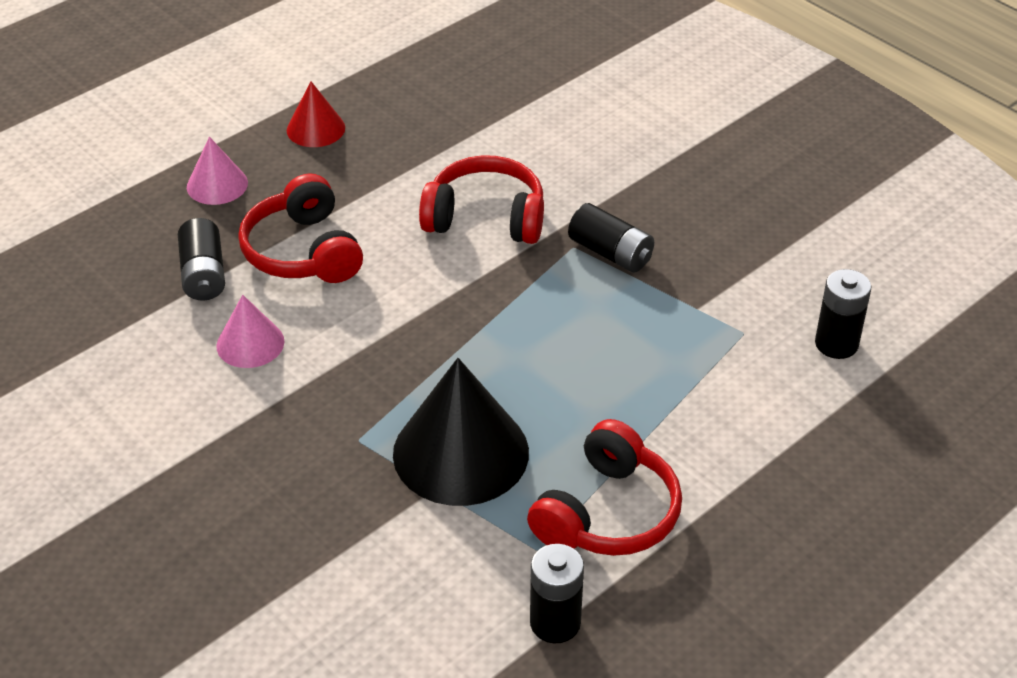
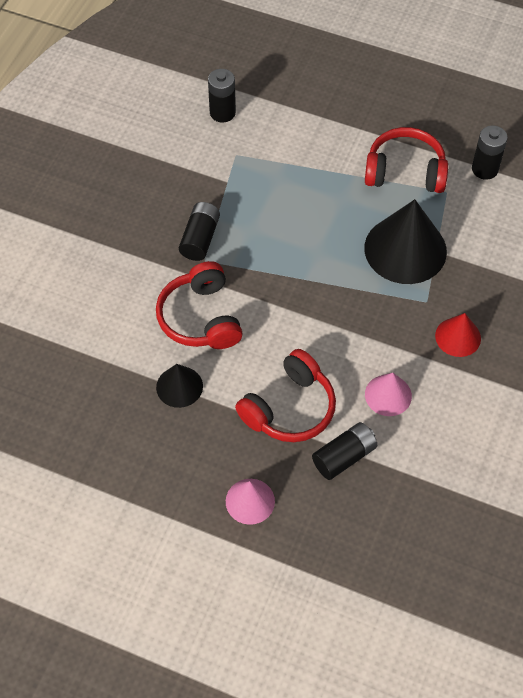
camera: 115 degrees left, 15 degrees up
(316, 129) = (153, 468): red cone -> red cone (458, 337)
(402, 174) = (179, 386): none -> black cone

